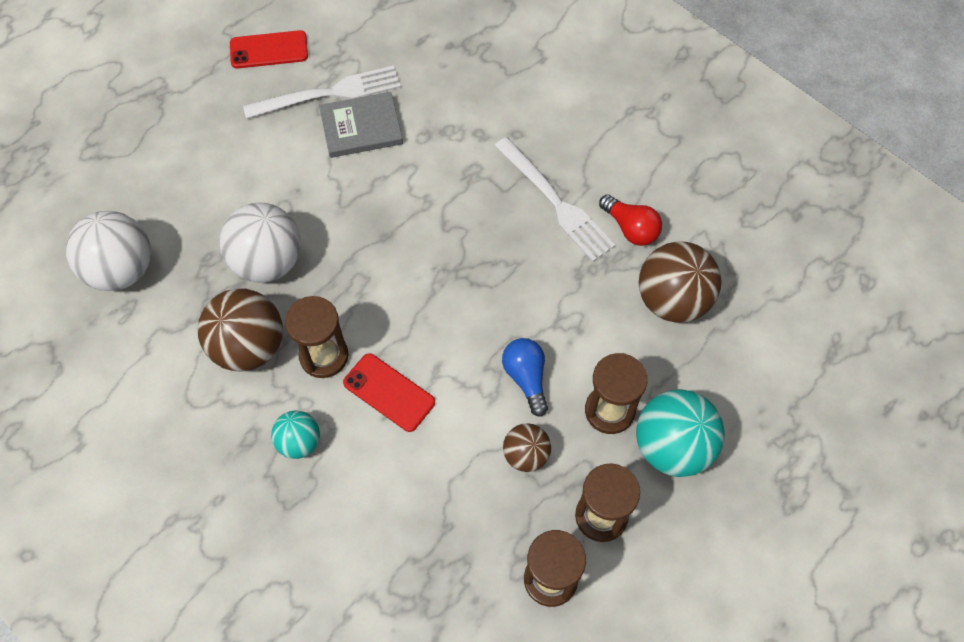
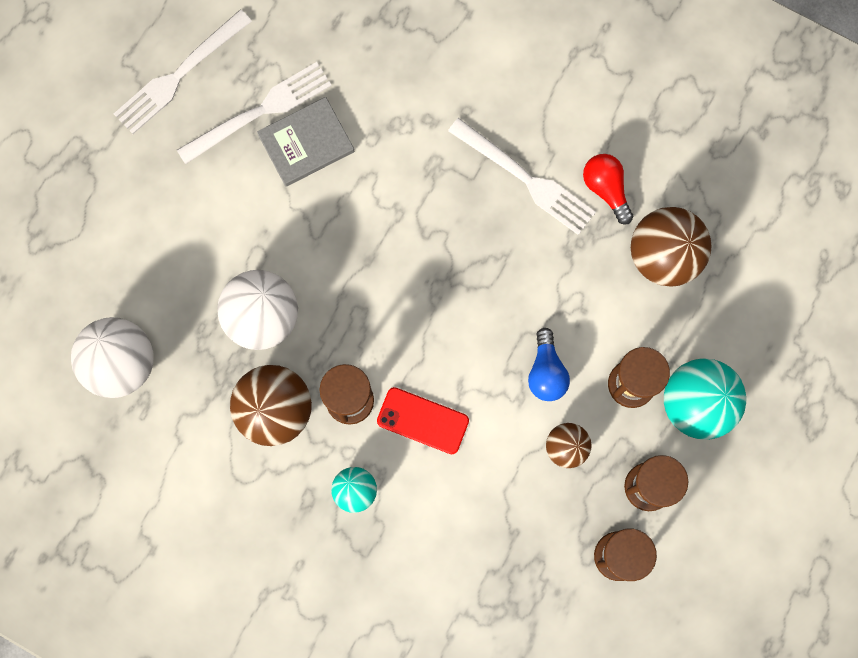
camera: 15 degrees left, 15 degrees up
(269, 50) = (179, 75): red phone -> white fork
(526, 378) = (546, 372): blue light bulb -> blue light bulb turned 150 degrees counterclockwise
(631, 228) = (606, 189): red light bulb -> red light bulb turned 150 degrees counterclockwise

